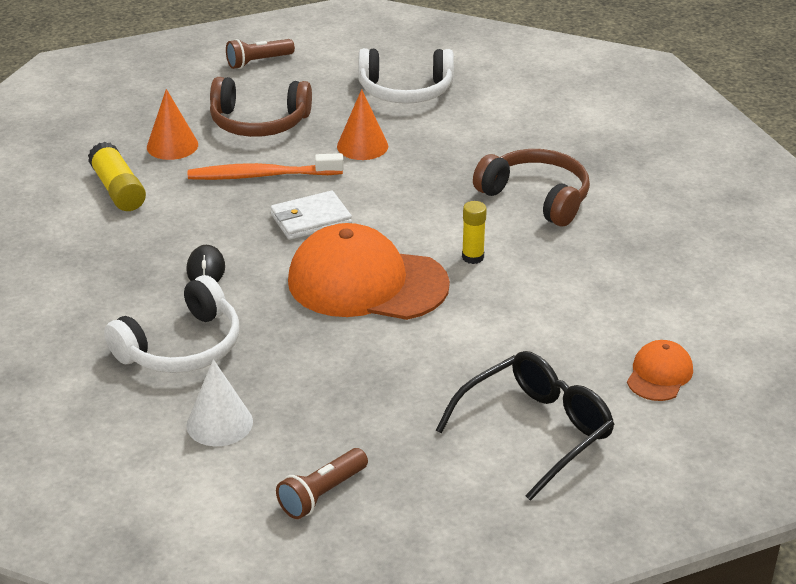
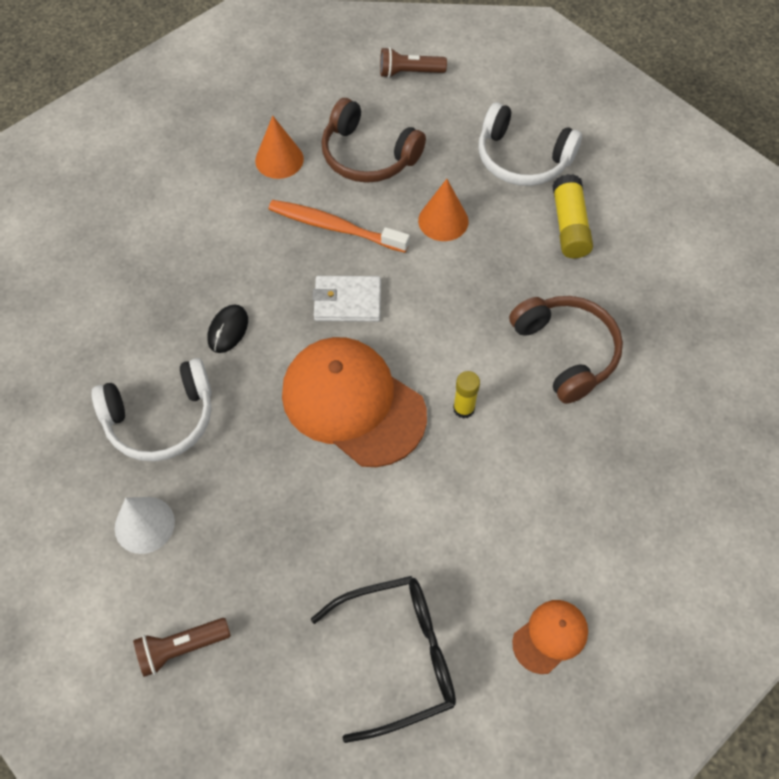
camera: 25 degrees right, 25 degrees up
(118, 190) = (207, 200): yellow glue stick -> yellow glue stick (569, 226)

